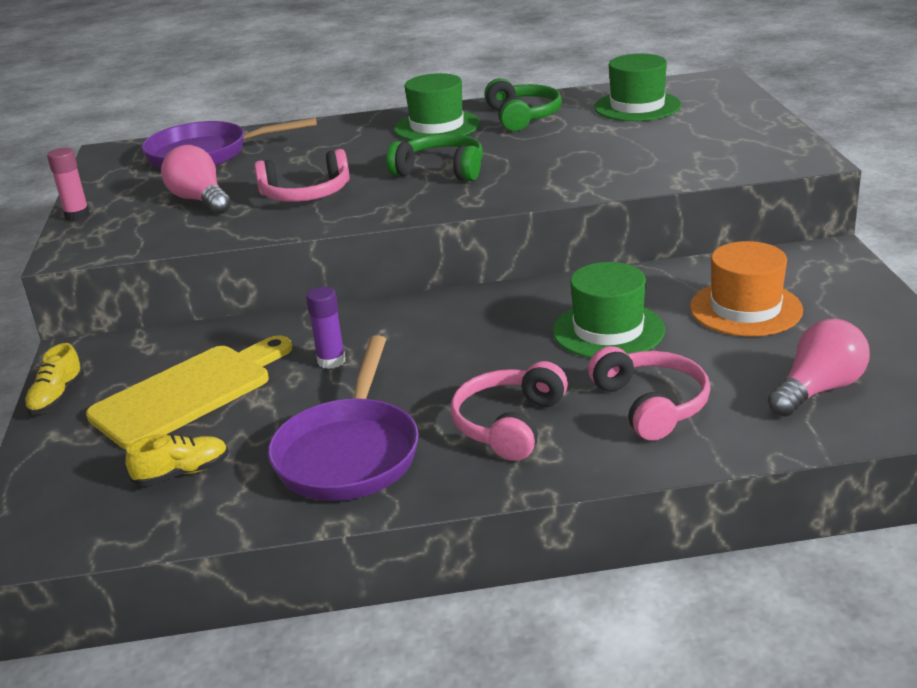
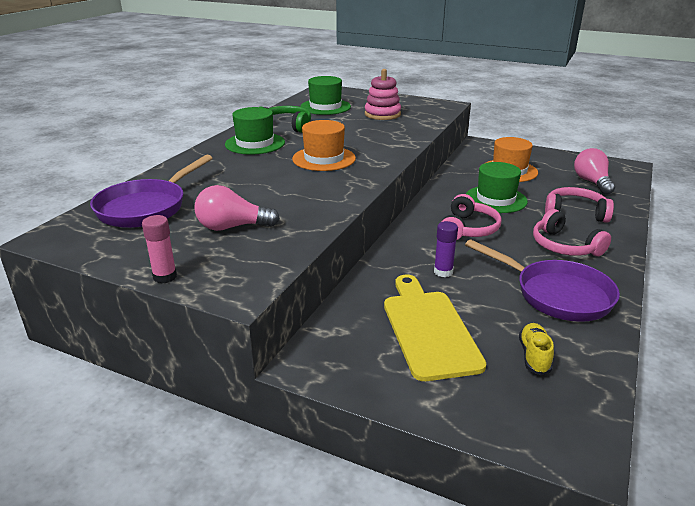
camera: 60 degrees left, 0 degrees up
(57, 398) = (370, 389): yellow shoe -> none
(306, 194) = (289, 196): pink headphones -> pink headphones (468, 229)
(441, 170) = (324, 159): green headphones -> orange hat
(670, 141) = (382, 114): none -> pink stacking toy

